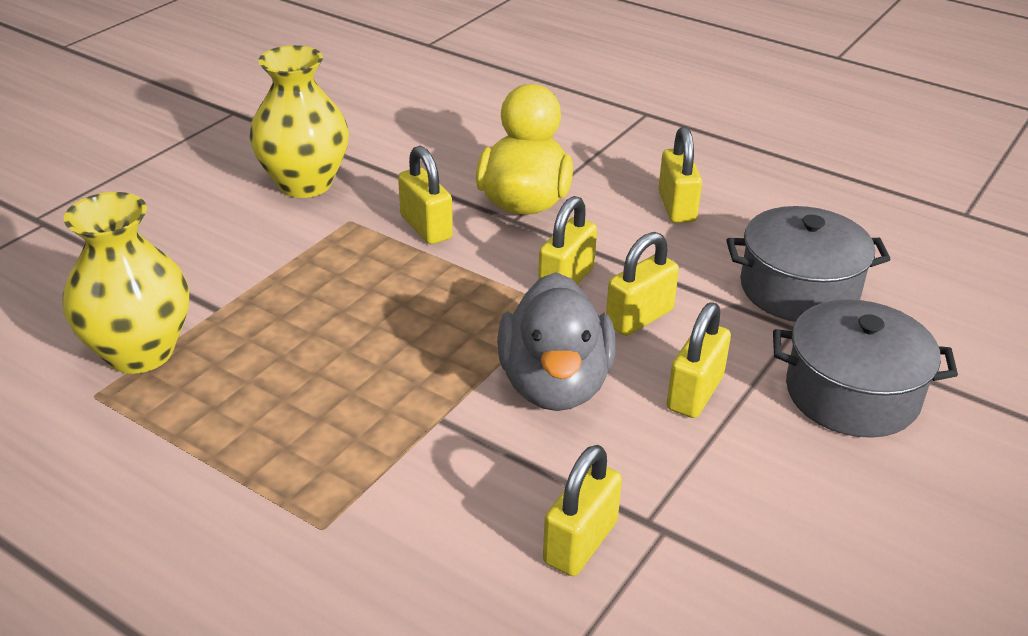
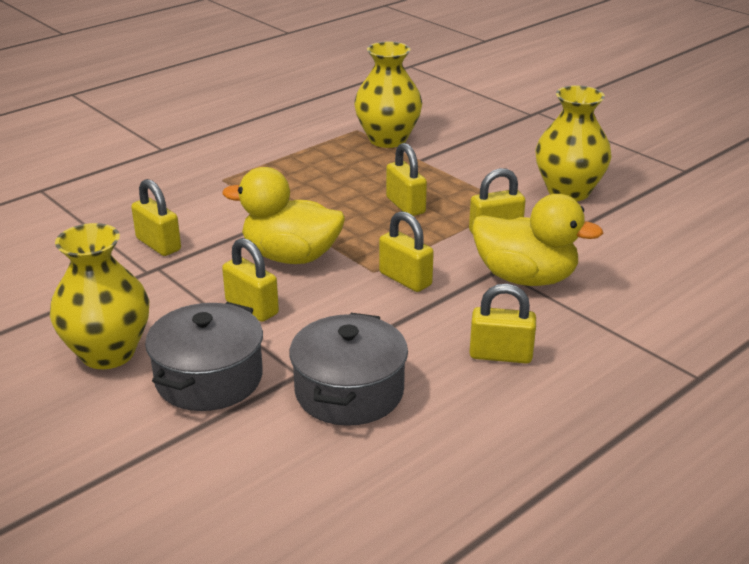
camera: 105 degrees right, 5 degrees down
(555, 385) = (291, 256): grey duck -> yellow duck
(639, 317) = (346, 302): yellow padlock -> yellow padlock (405, 205)
(872, 502) = (108, 353): none -> yellow vase

